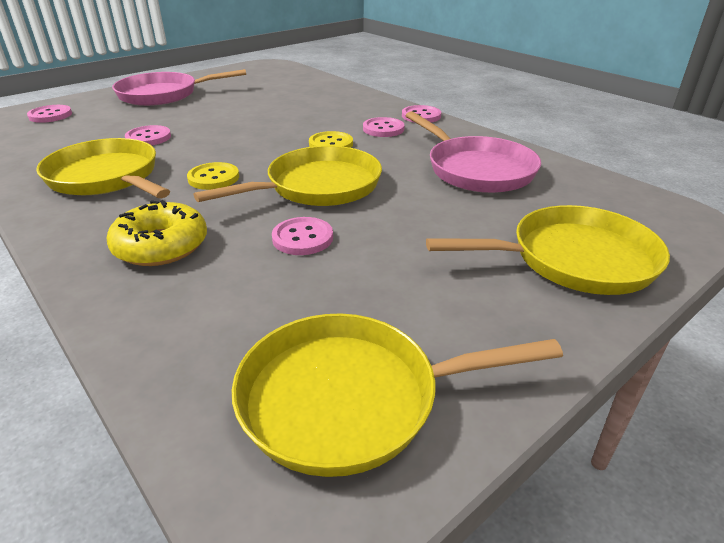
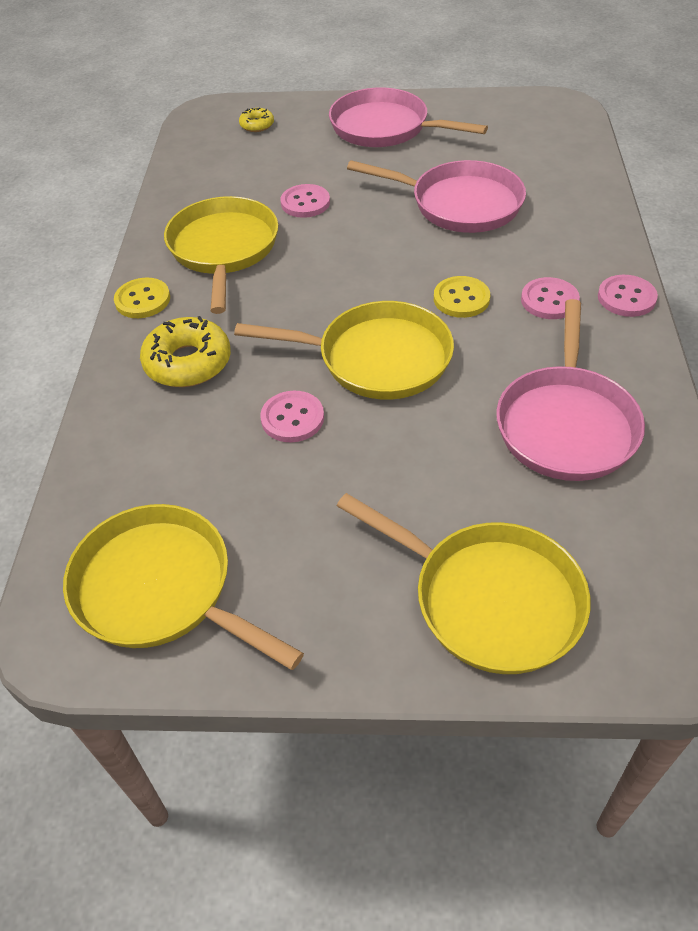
camera: 45 degrees right, 15 degrees up
(50, 115) = (257, 125): pink button -> yellow donut
(213, 178) = (302, 296): yellow button -> yellow button (142, 300)
(266, 110) = (460, 204): none -> pink pan

